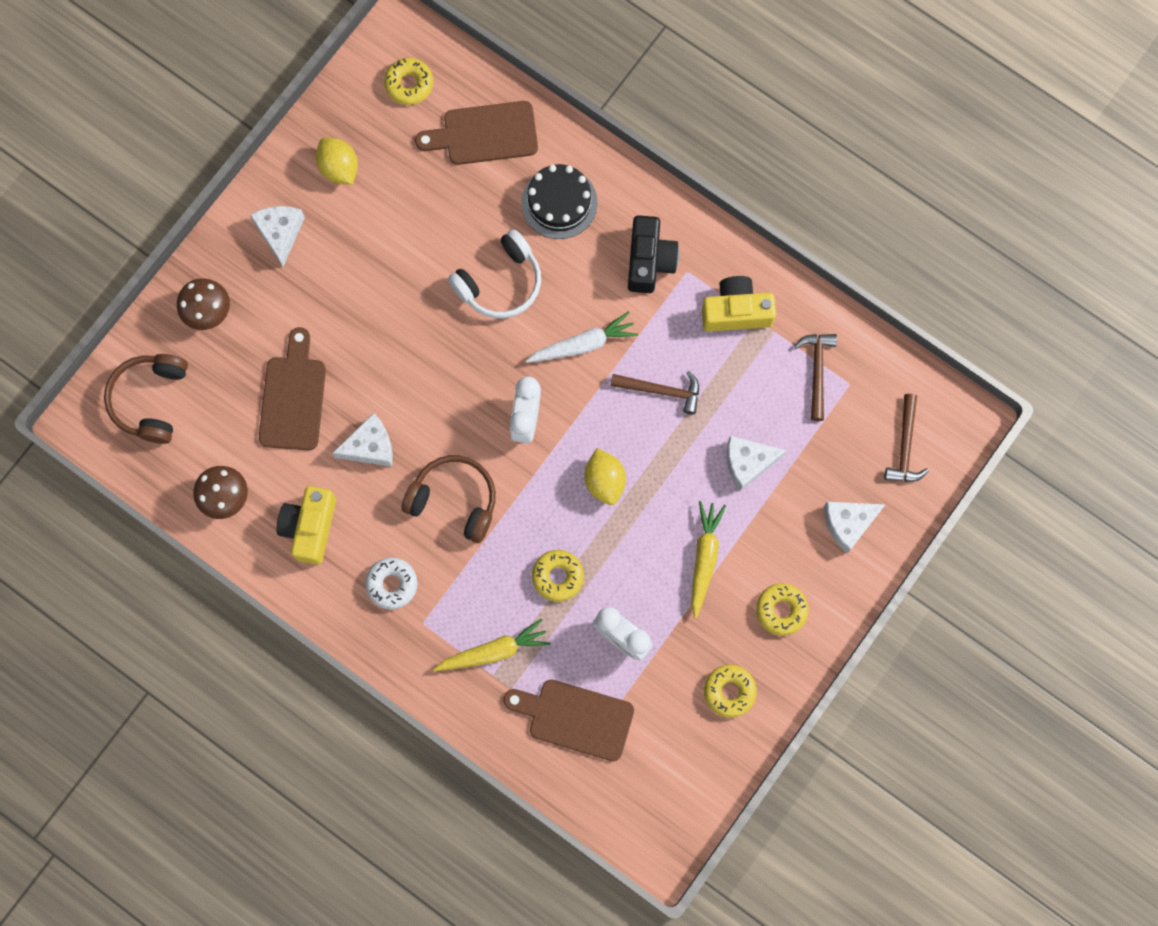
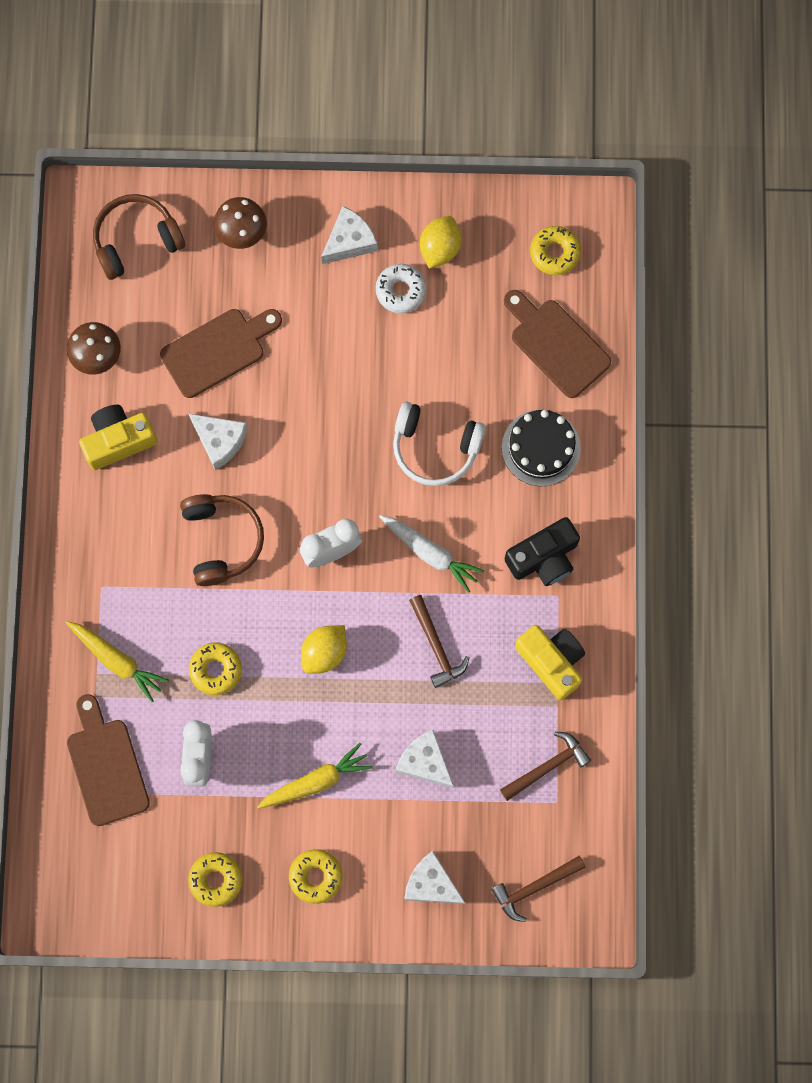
camera: 55 degrees right, 0 degrees up
(392, 584) = (116, 539): white donut -> white donut (401, 291)

